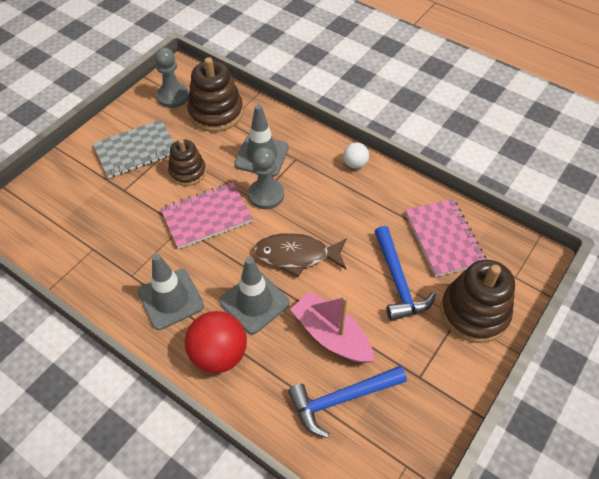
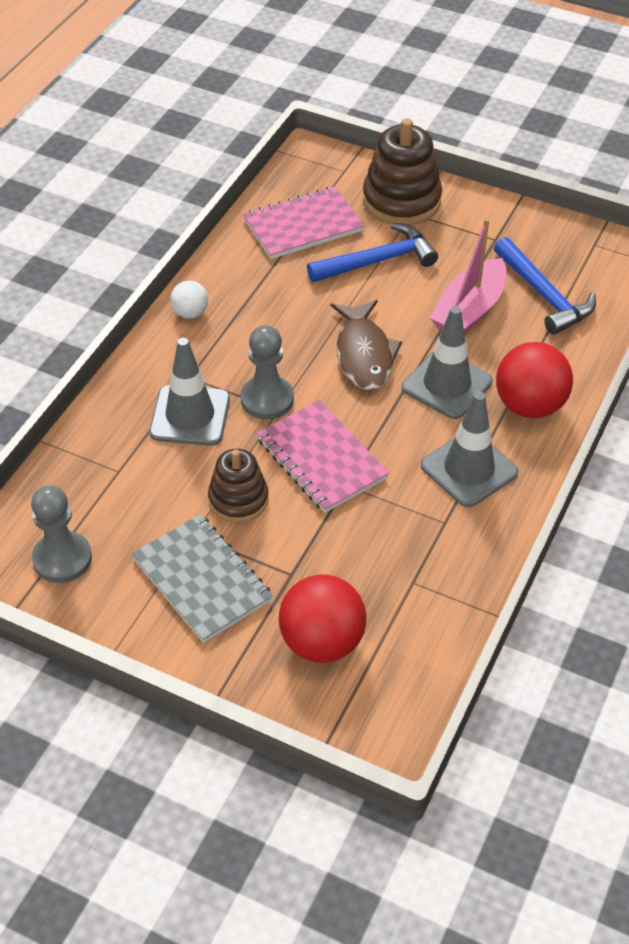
camera: 100 degrees left, 5 degrees down
(71, 197) = (322, 642): none -> red ball
(216, 113) = (99, 489): brown stacking toy -> none

